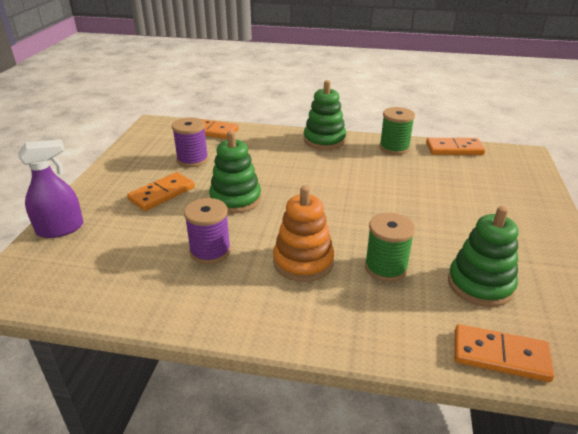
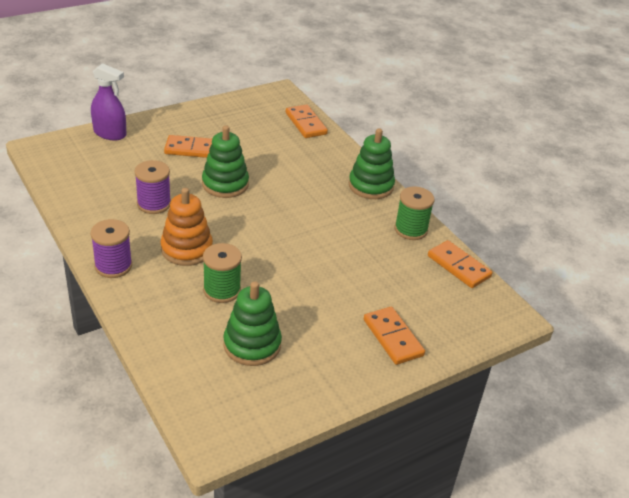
camera: 45 degrees right, 5 degrees up
(192, 160) = (252, 138): purple spool -> purple spool (113, 266)
(500, 355) = (180, 376): orange domino -> orange domino (393, 337)

